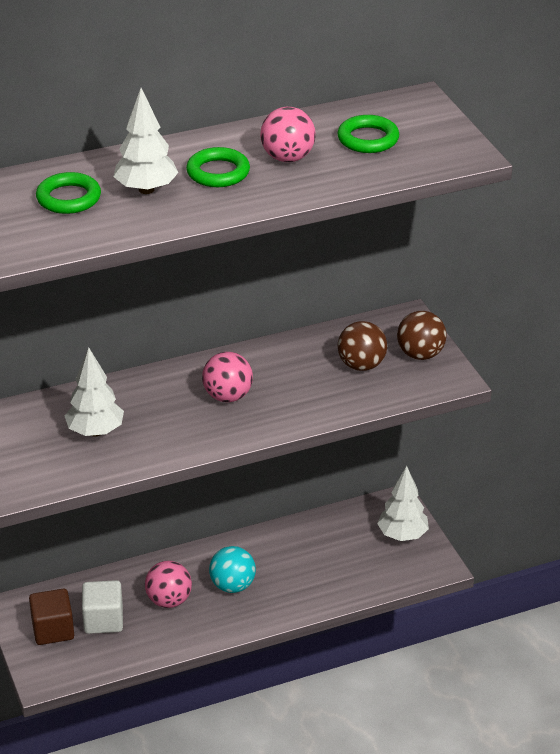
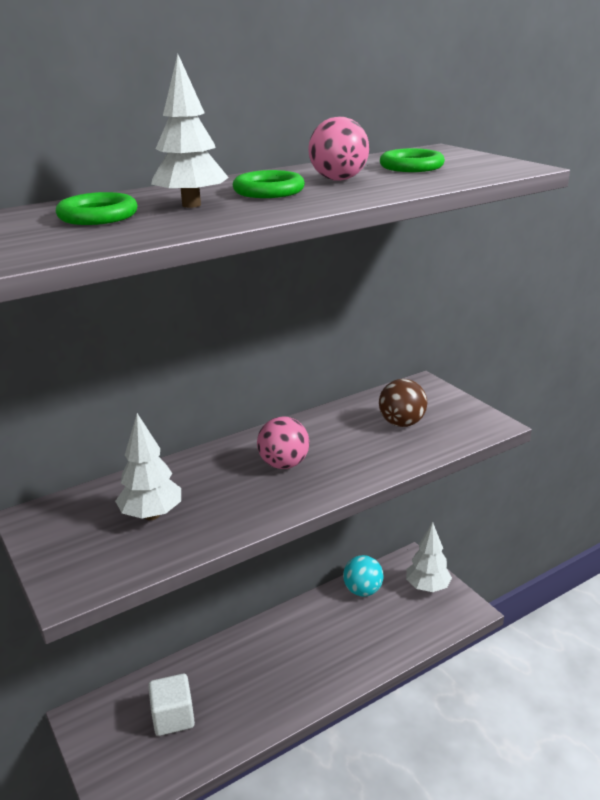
camera: 10 degrees left, 10 degrees down
(53, 630) = (122, 737): brown cube -> none
(169, 600) = (235, 684): pink ball -> none
(232, 586) = (292, 659): turquoise ball -> turquoise ball (362, 590)
(420, 354) = (450, 409): brown ball -> none

